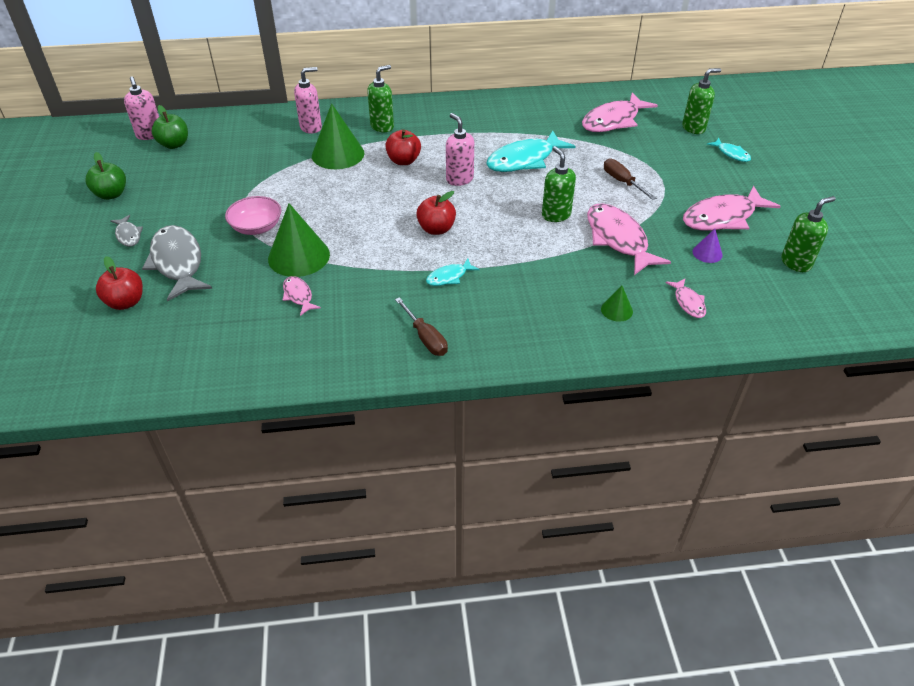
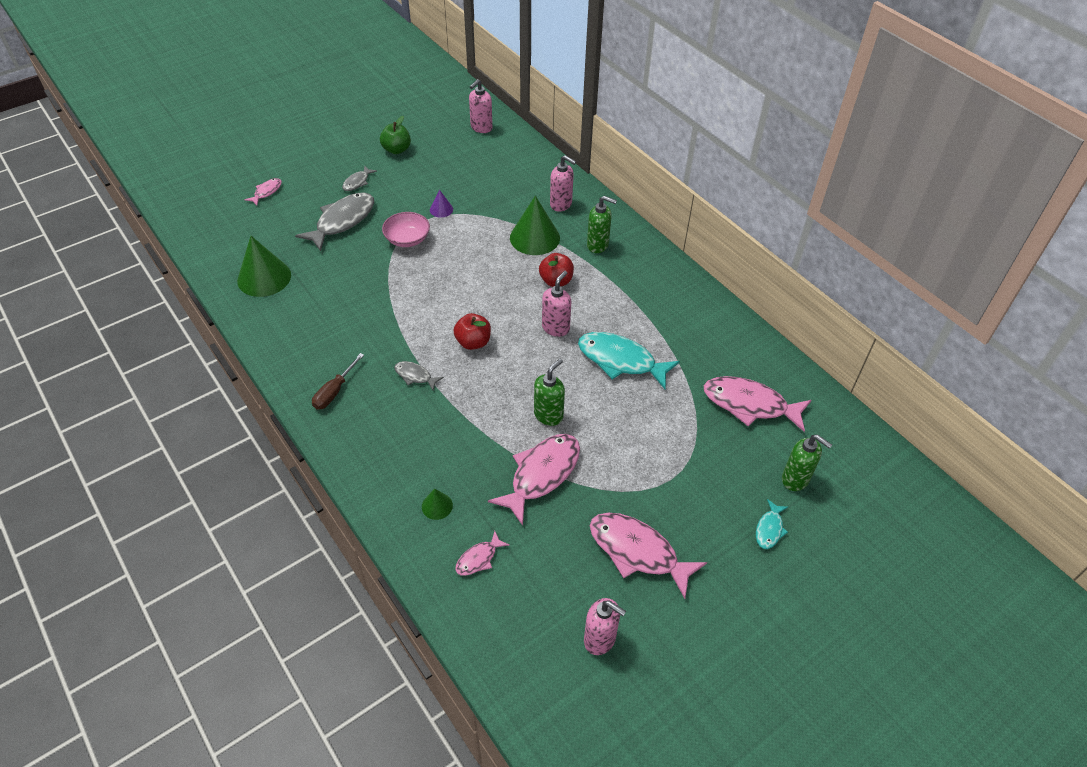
camera: 60 degrees right, 5 degrees up
(126, 302) = (288, 219): red apple -> none
(174, 144) = (478, 146): green apple -> none
(298, 296) = (342, 299): pink fish -> pink fish (266, 192)
(299, 256) = (387, 278): green cone -> green cone (264, 277)
(449, 277) = (415, 376): turquoise fish -> grey fish
(622, 182) = (640, 448): brown screwdriver -> none
(707, 253) = (566, 554): purple cone -> purple cone (441, 209)
(796, 263) = (600, 639): green soap dispenser -> pink soap dispenser

